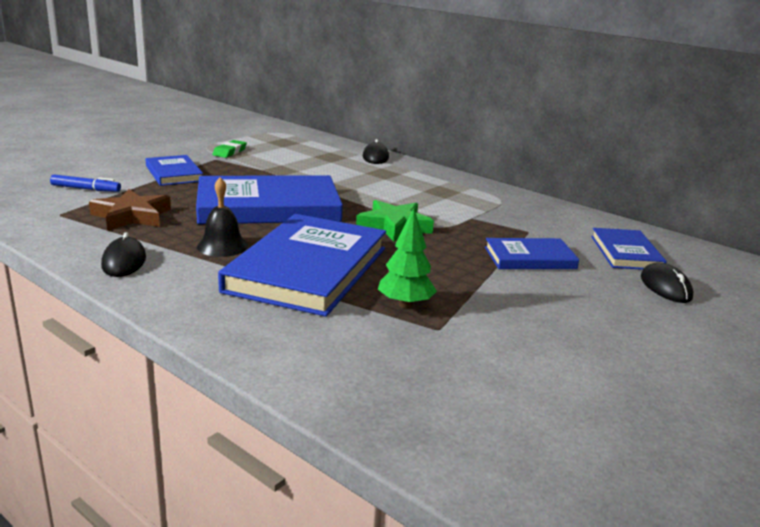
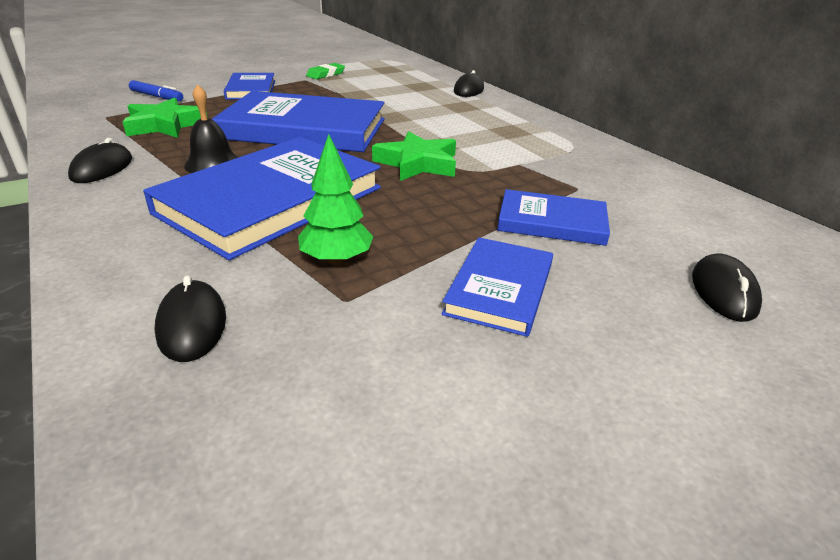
camera: 20 degrees right, 10 degrees up
(132, 216) = (165, 125): brown star -> green star
(349, 360) = (192, 324): none -> black mouse
(626, 253) = (695, 232): blue book -> blue book (500, 289)

